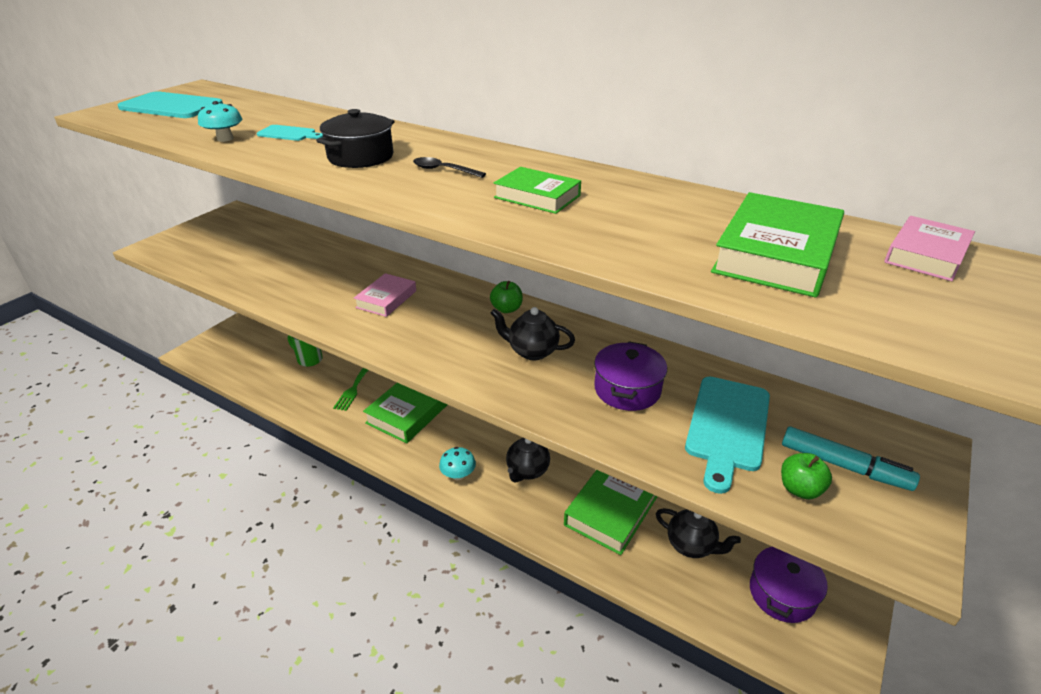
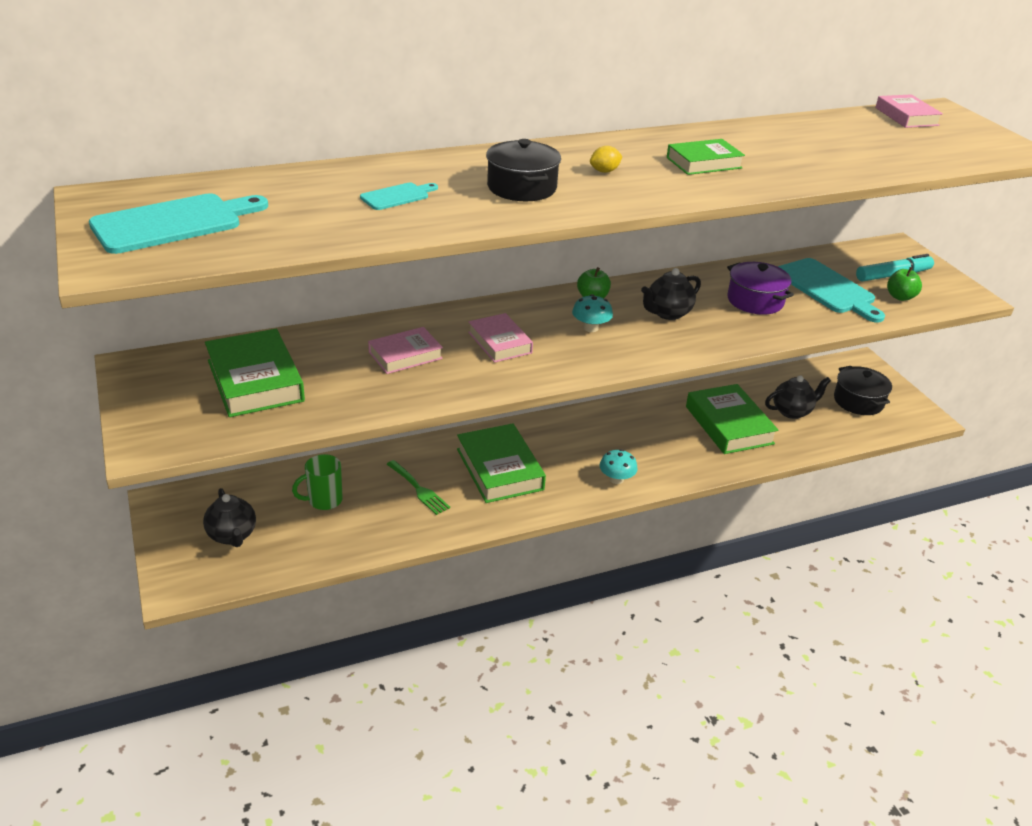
camera: 55 degrees left, 0 degrees up
(225, 139) = (361, 225): turquoise mushroom -> turquoise mushroom (590, 328)
(328, 275) = (405, 355): none -> pink book
(443, 170) = (604, 171): black spoon -> yellow lemon
(527, 471) = (649, 443): black teapot -> black teapot (232, 535)
(775, 254) = (869, 143): green book -> green book (255, 380)
(782, 594) = (858, 401): purple pot -> black pot

